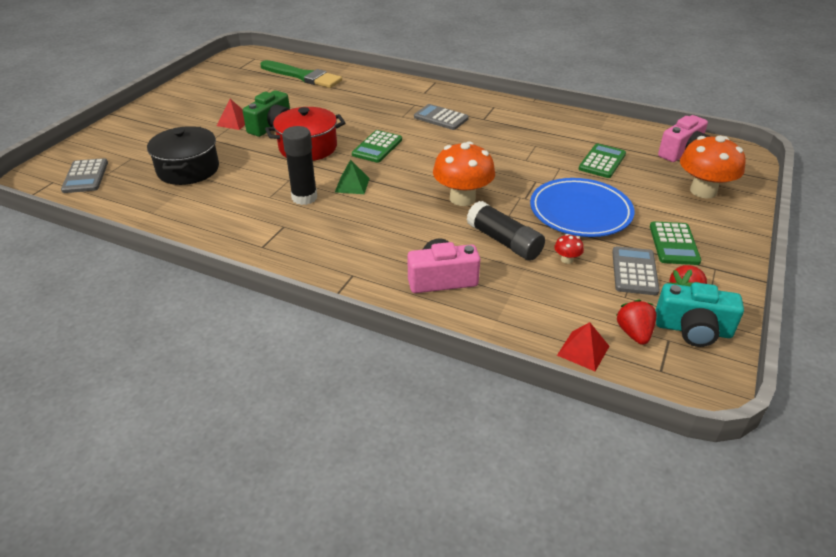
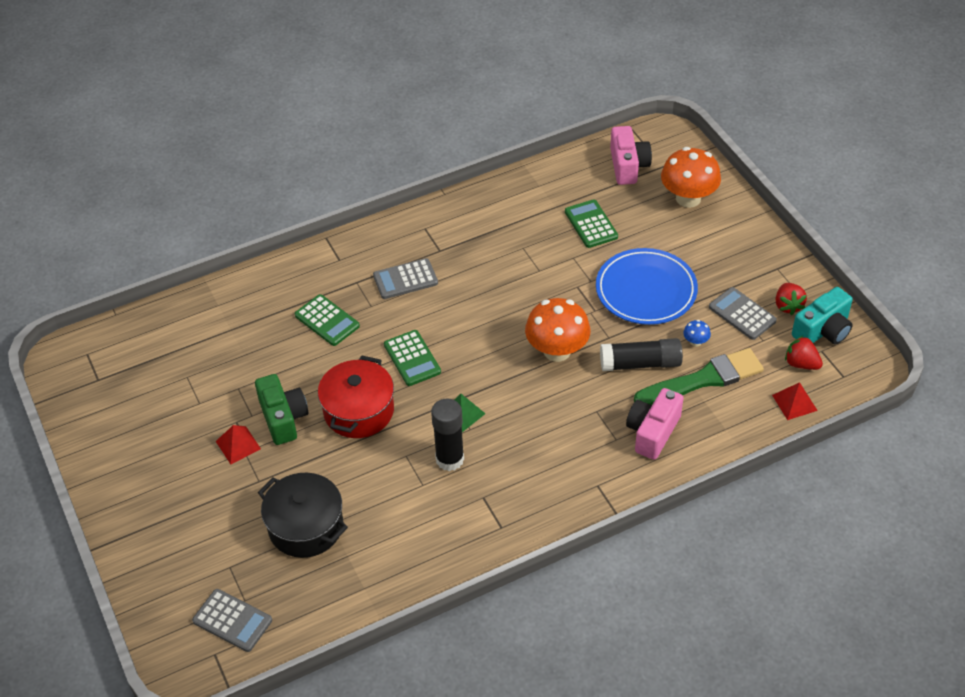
camera: 50 degrees left, 10 degrees up
(303, 76) = (189, 335): green brush -> green brush (703, 379)
(566, 259) = (695, 342): red mushroom -> blue mushroom
(674, 244) = (732, 268): green calculator -> green calculator (327, 321)

